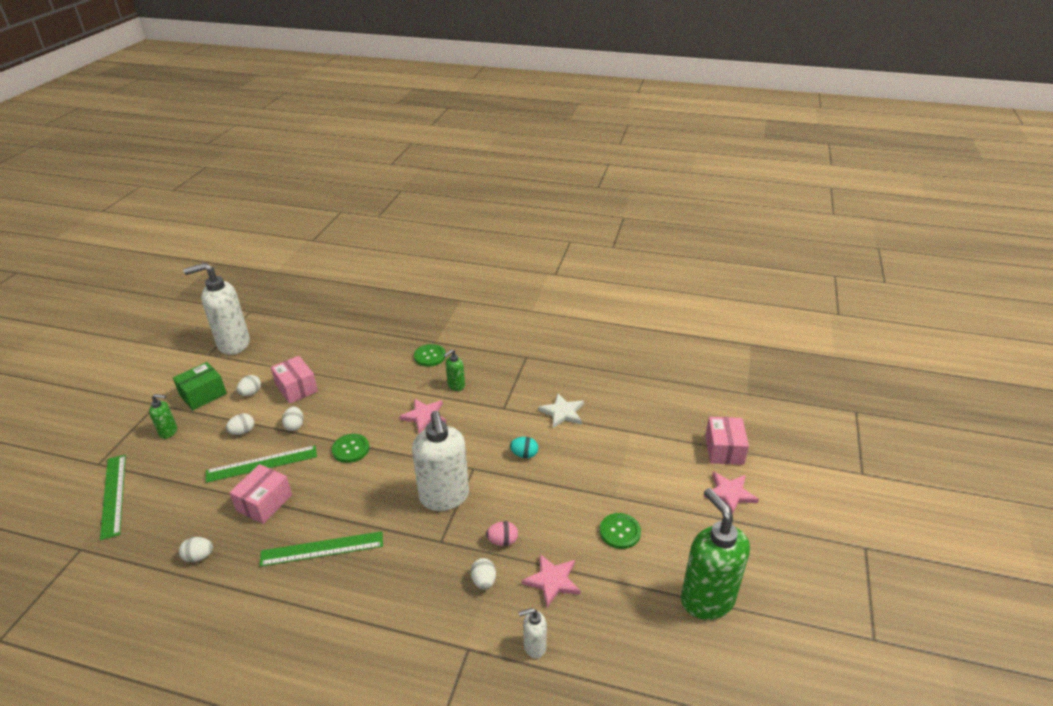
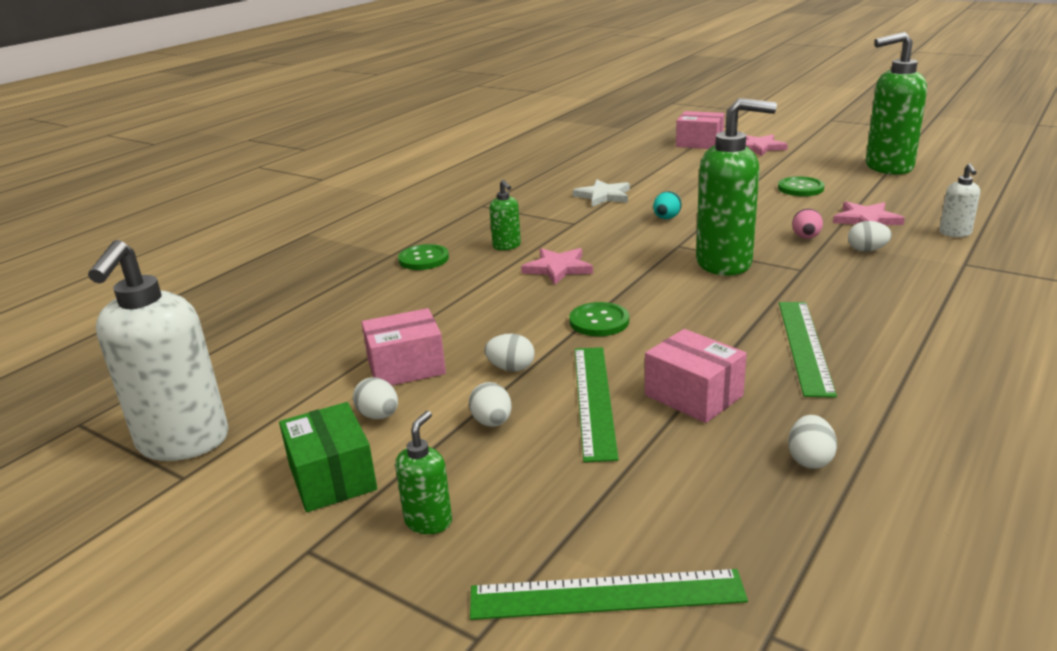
camera: 70 degrees left, 10 degrees down
(444, 497) = (725, 263): white soap dispenser -> green soap dispenser

